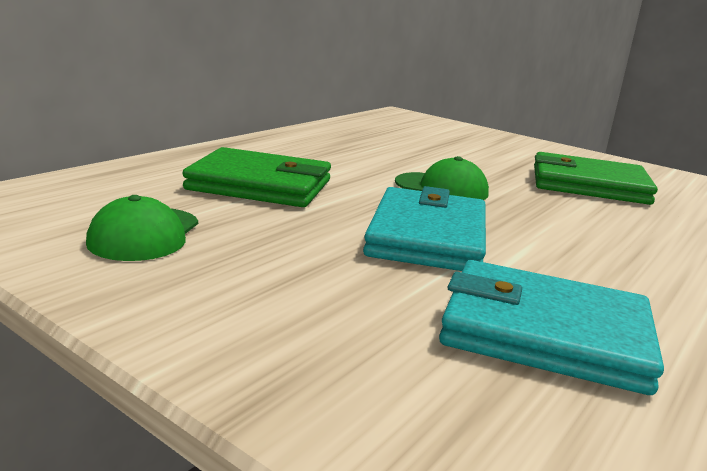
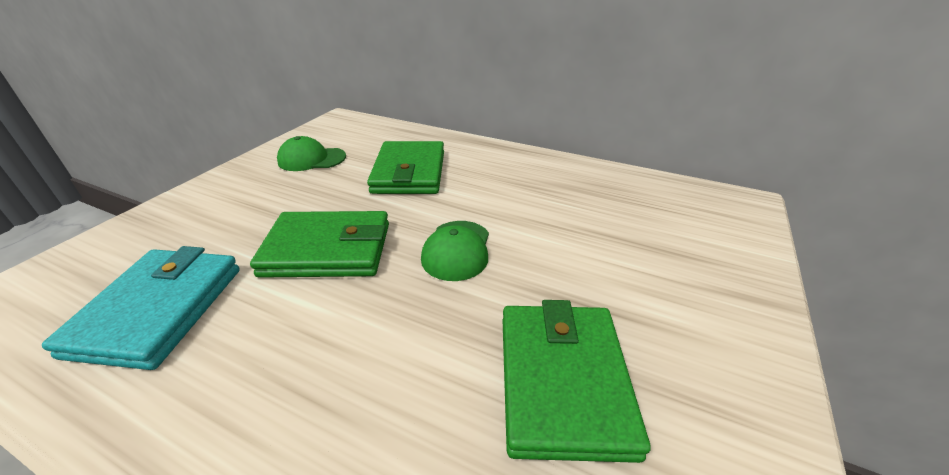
camera: 80 degrees right, 15 degrees up
(427, 237) = (327, 249): turquoise wallet -> green wallet

